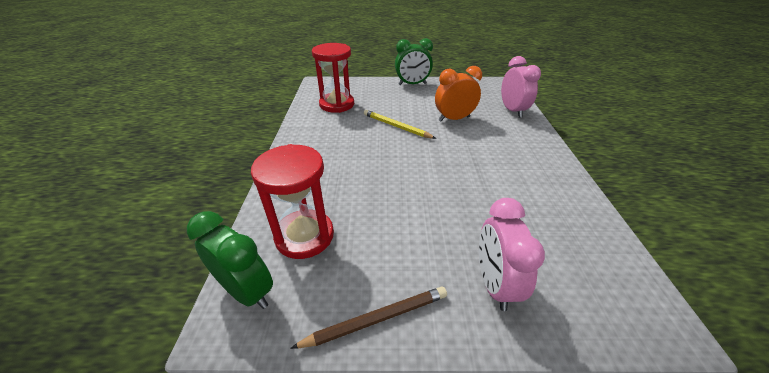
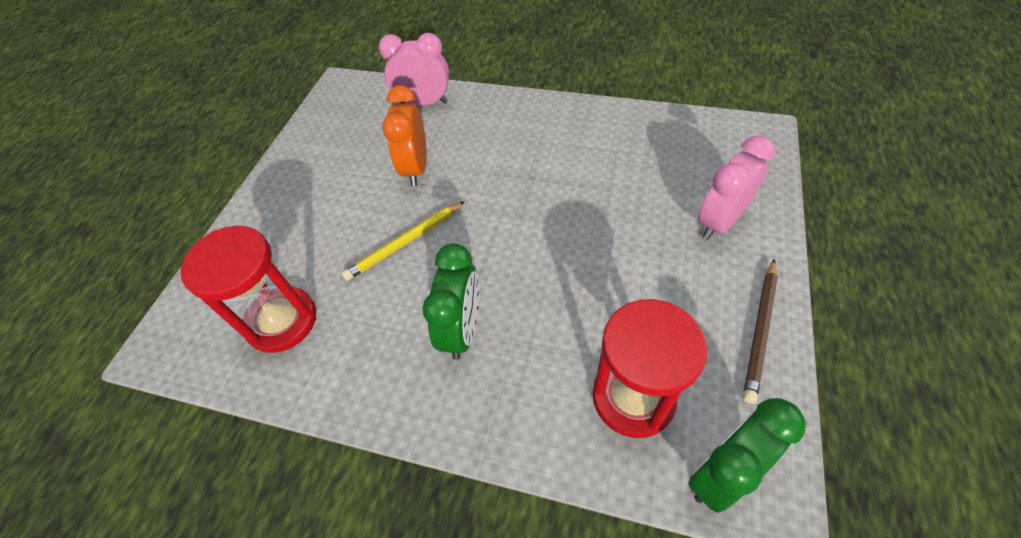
camera: 70 degrees left, 15 degrees up
(376, 319) = (760, 330): brown pencil -> brown pencil turned 150 degrees counterclockwise
(412, 84) = (274, 191): green clock -> green clock (462, 330)
(494, 283) = (719, 221): pink clock -> pink clock turned 120 degrees clockwise

